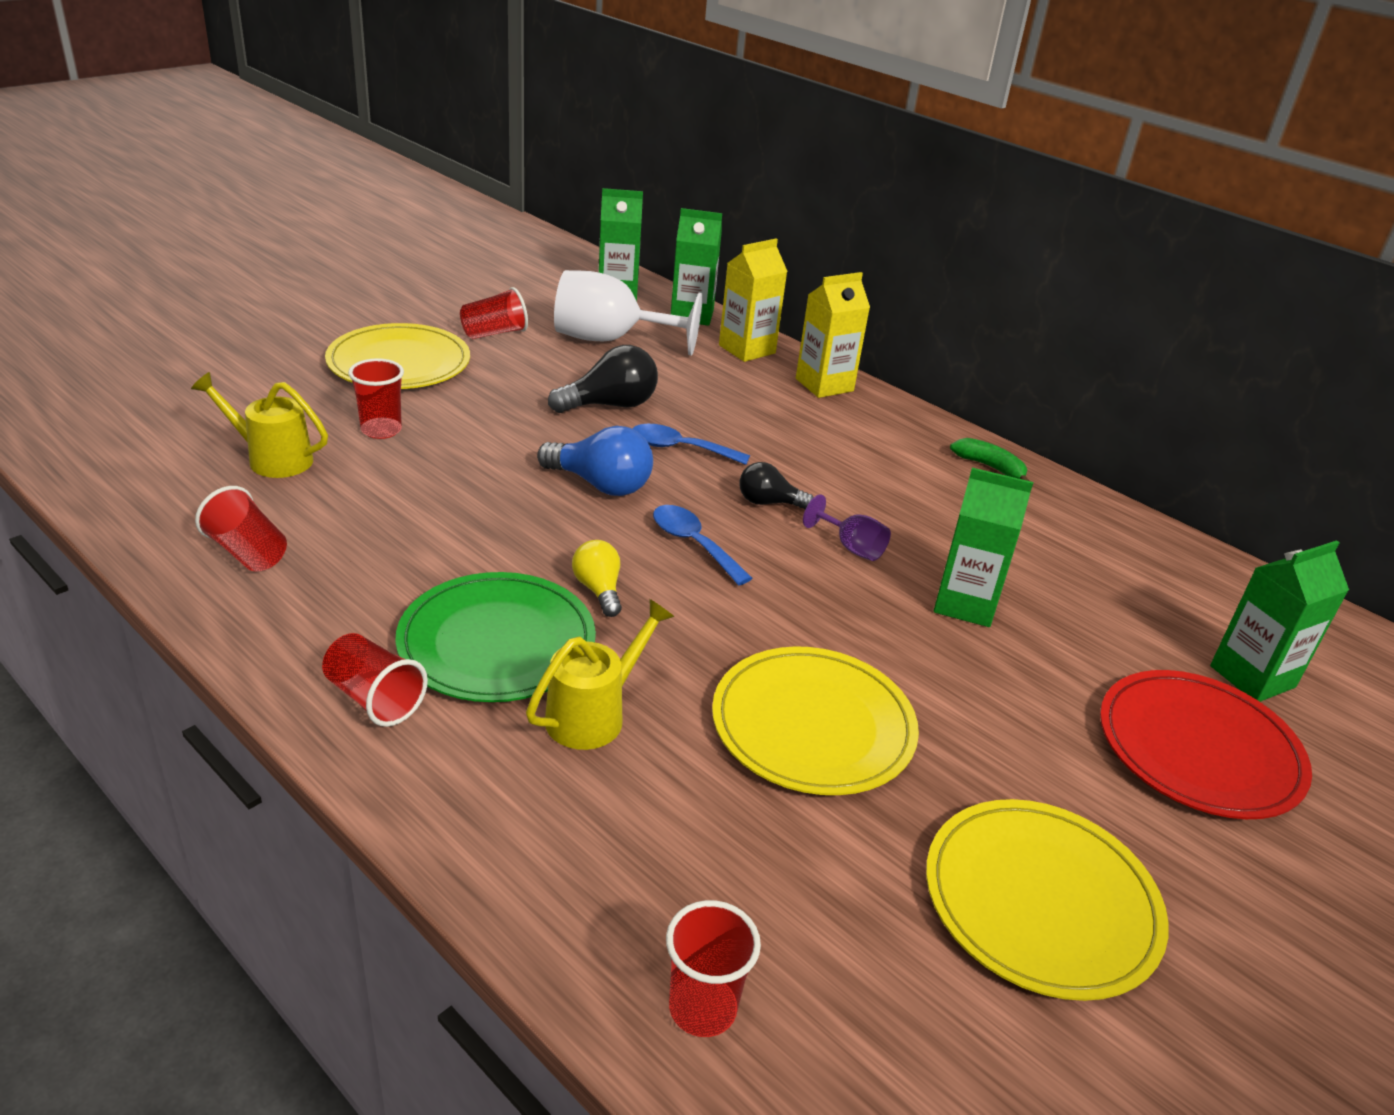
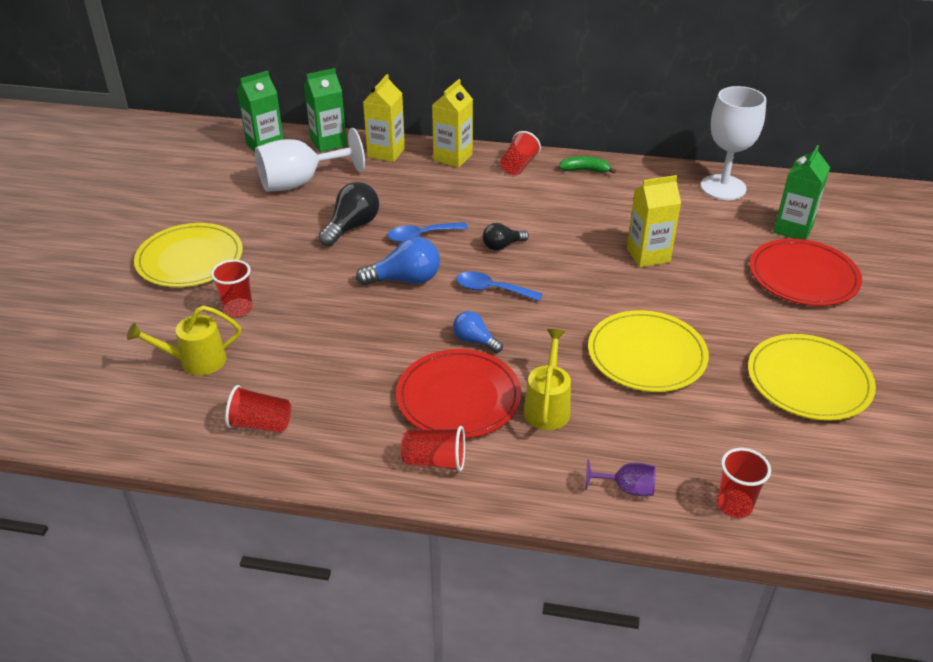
camera: 30 degrees left, 5 degrees up
(494, 333) = (224, 210): red cup -> red cup (518, 166)
(497, 642) = (458, 397): green plate -> red plate
(598, 590) = (475, 341): yellow light bulb -> blue light bulb
(851, 547) = (568, 251): purple goblet -> purple goblet (626, 488)
(965, 604) = (648, 255): green carton -> yellow carton
(1187, 573) = (723, 187): none -> white goblet

